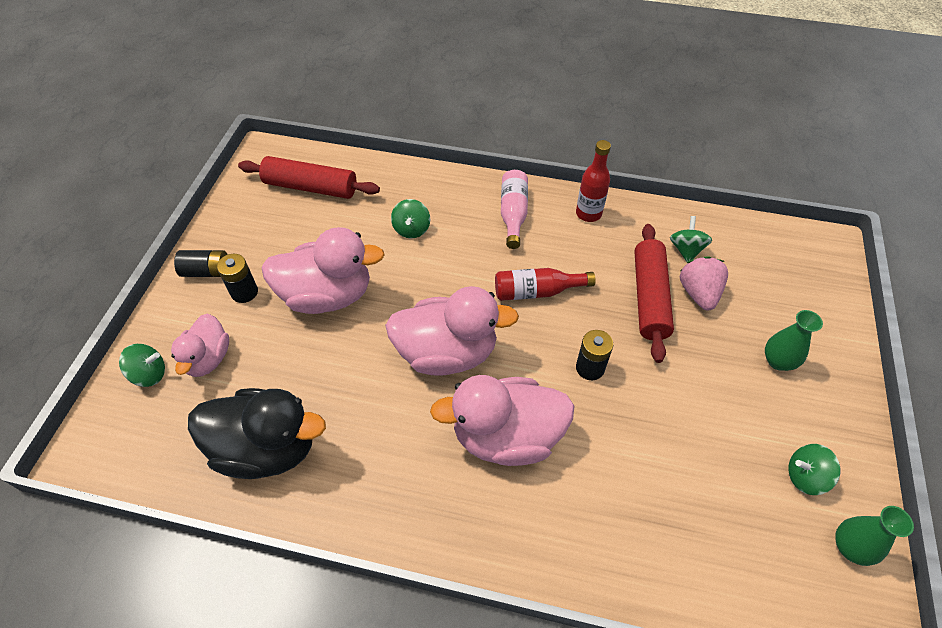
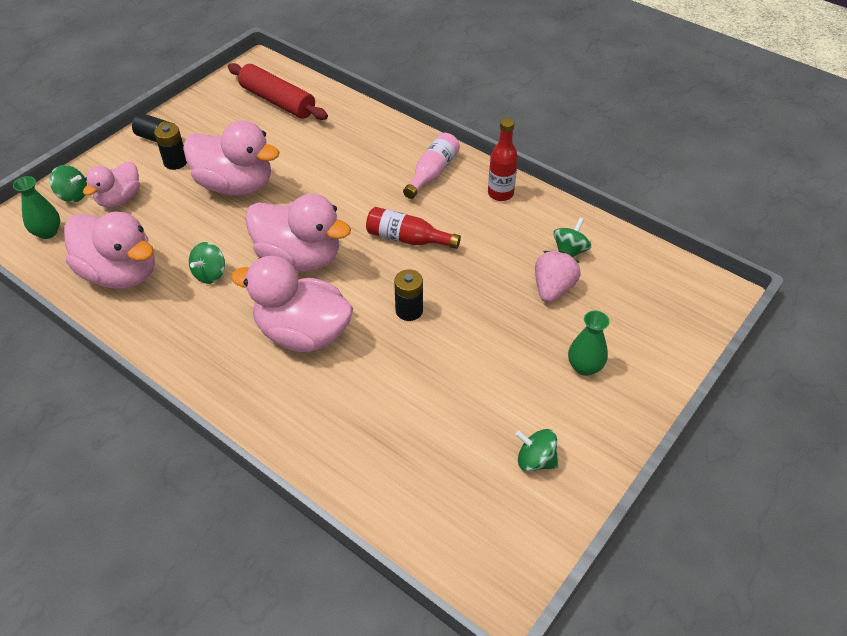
camera: 25 degrees right, 5 degrees down
(267, 448) = (121, 273): black duck -> pink duck
(411, 229) = (337, 158): green spinning top -> green spinning top (210, 274)
(649, 297) = (504, 277): red rolling pin -> none
(850, 547) = (532, 526): green vase -> green vase (47, 232)

